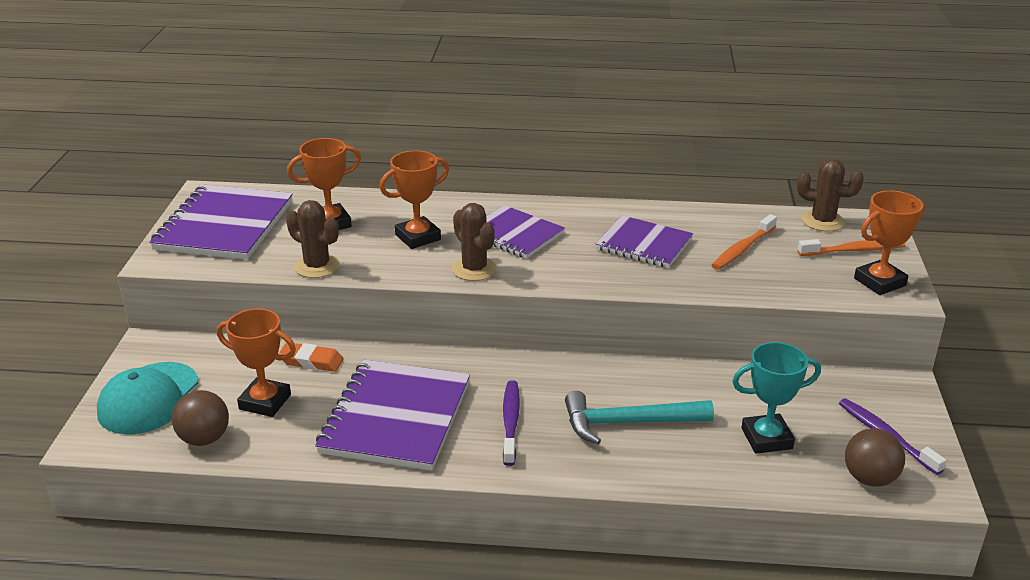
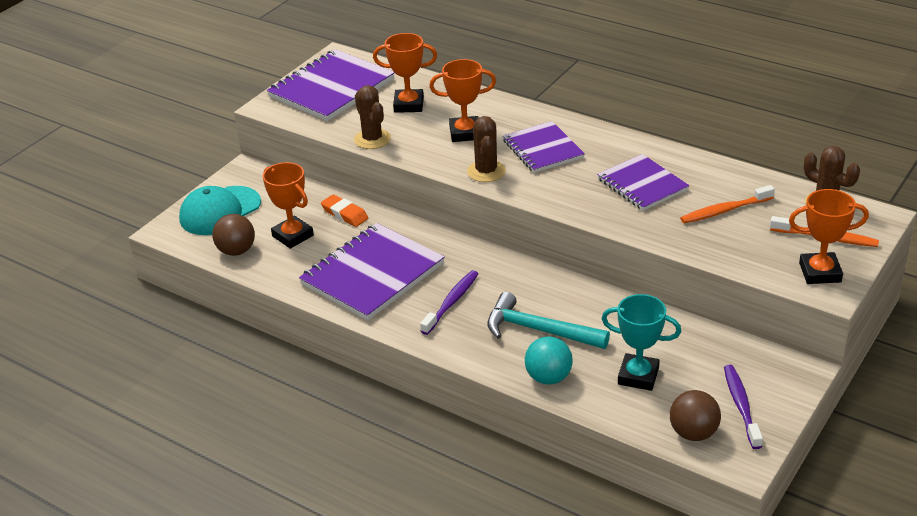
camera: 30 degrees right, 5 degrees up
(681, 470) = (548, 378): none -> turquoise ball

